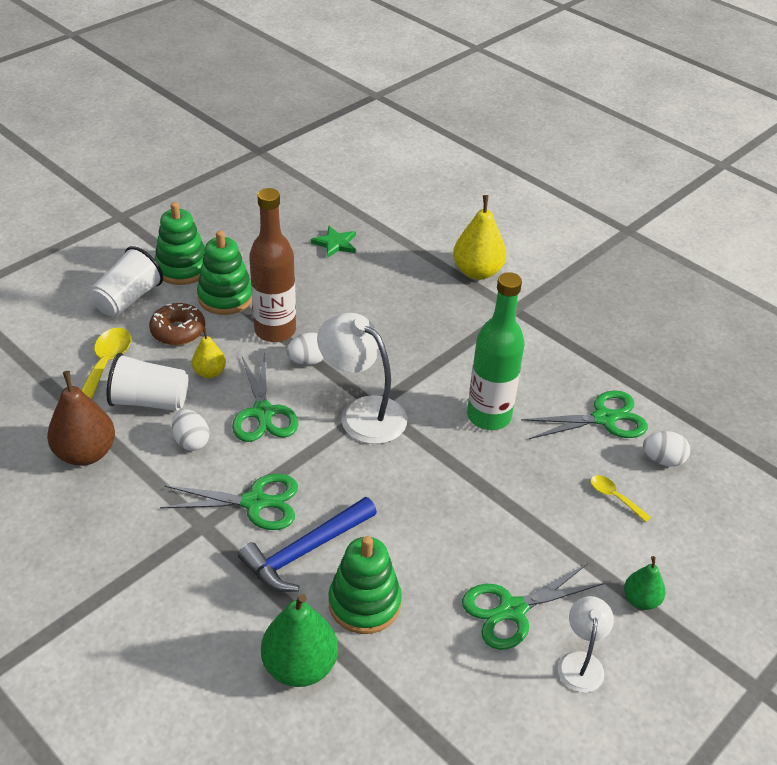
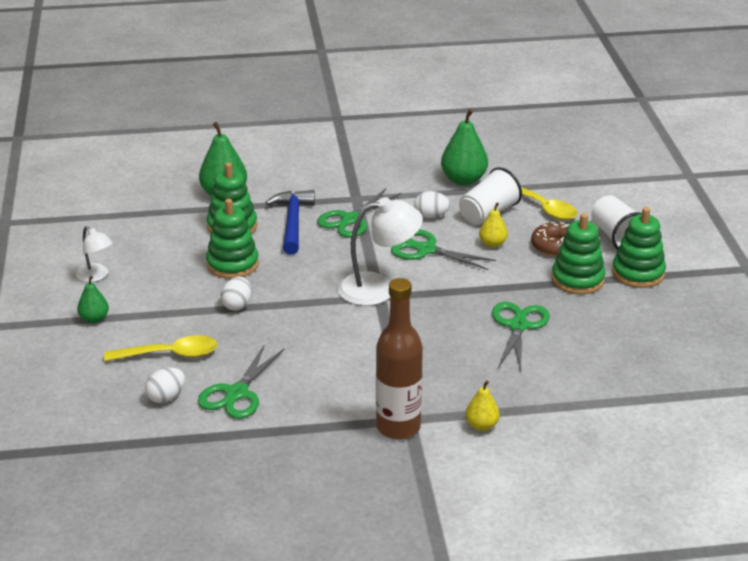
camera: 130 degrees right, 10 degrees down
(86, 453) = (463, 180): brown pear -> green pear
(275, 330) = (511, 286): brown bottle -> brown bottle (398, 427)
(308, 361) = (460, 287): white egg -> white egg (237, 305)
(335, 244) = (604, 363): green star -> none
(435, 550) = (232, 264): none -> green stacking toy
(477, 272) = (481, 425): yellow pear -> yellow pear, size x0.57
(489, 416) = (308, 340): green bottle -> none
(512, 610) = (157, 271): green scissors -> green scissors (518, 326)
(614, 497) = (170, 354): yellow spoon -> yellow spoon, size x1.84

